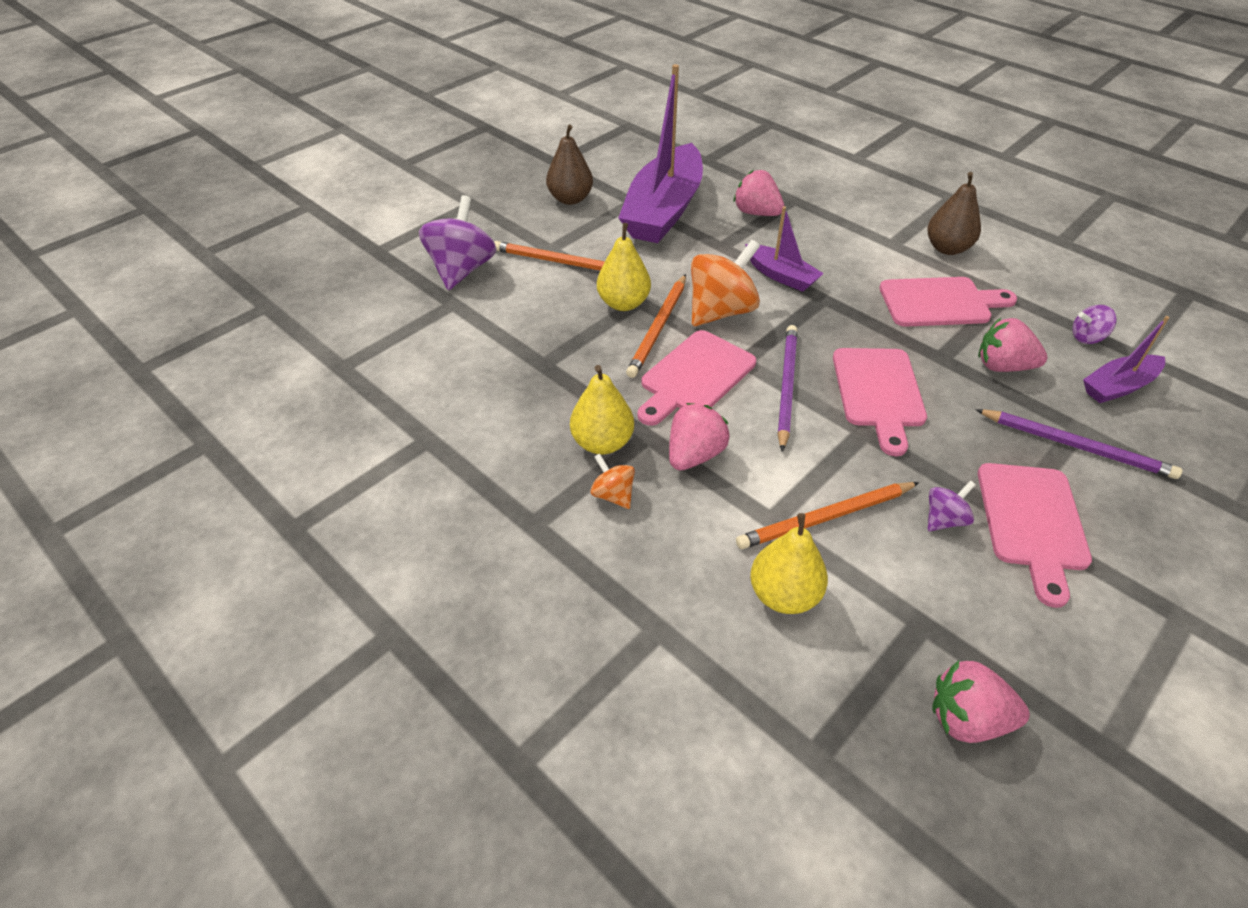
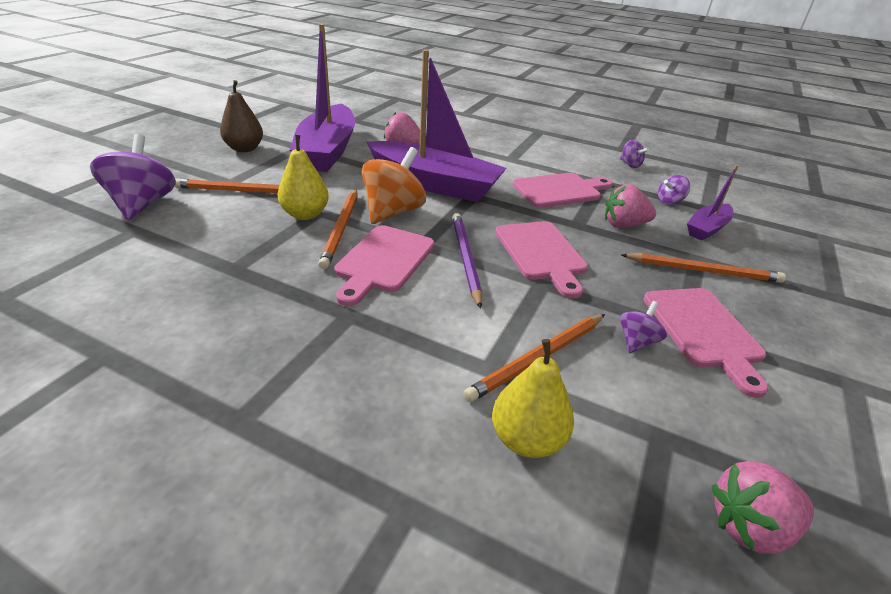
camera: 20 degrees left, 10 degrees down
(602, 443) = (305, 328): yellow pear -> none
(613, 495) = (326, 374): orange spinning top -> none
(694, 455) = (400, 324): pink strawberry -> none
(781, 276) = (435, 184): purple boat -> purple boat, size x2.03
(947, 248) = (550, 158): brown pear -> none
(1060, 269) = (630, 164): none -> purple spinning top
(1076, 446) = (703, 271): purple pencil -> orange pencil

